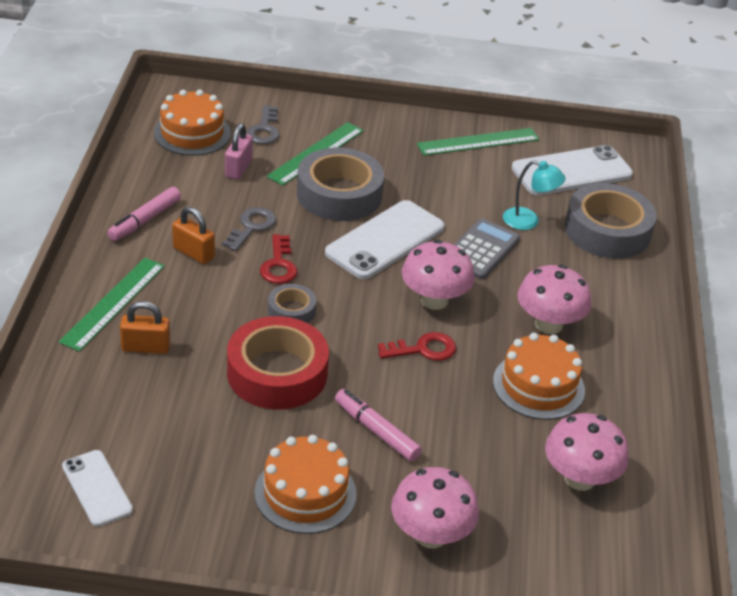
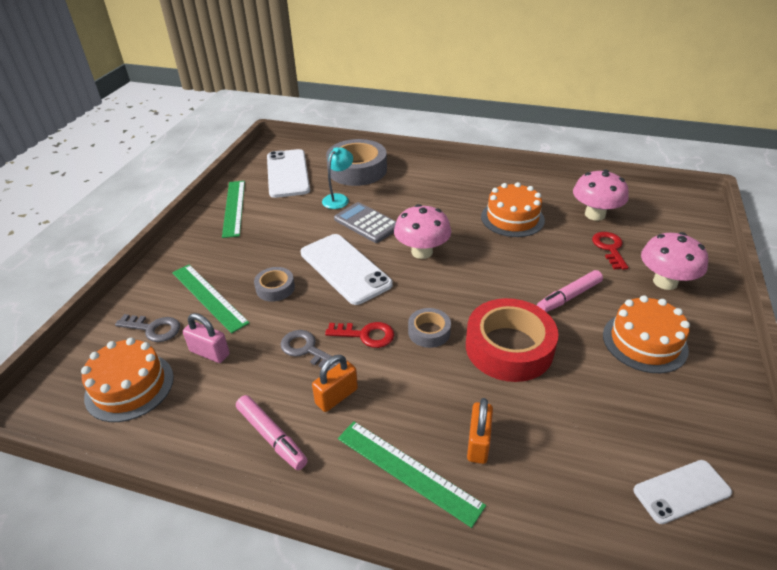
camera: 75 degrees left, 0 degrees up
(339, 194) = (275, 288): grey tape -> grey tape, size x0.50
(423, 349) = (477, 263): red key -> red key (609, 248)
(548, 324) = (451, 206): pink mushroom -> none

